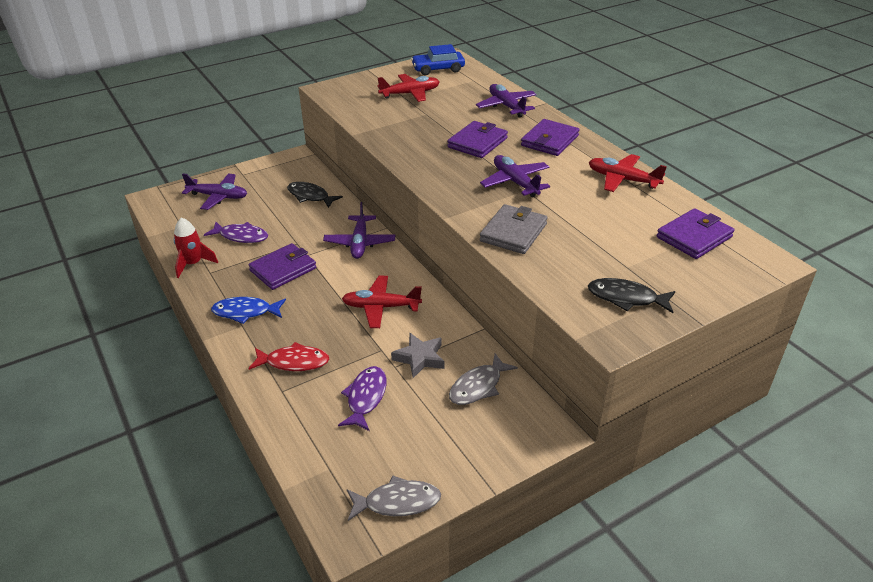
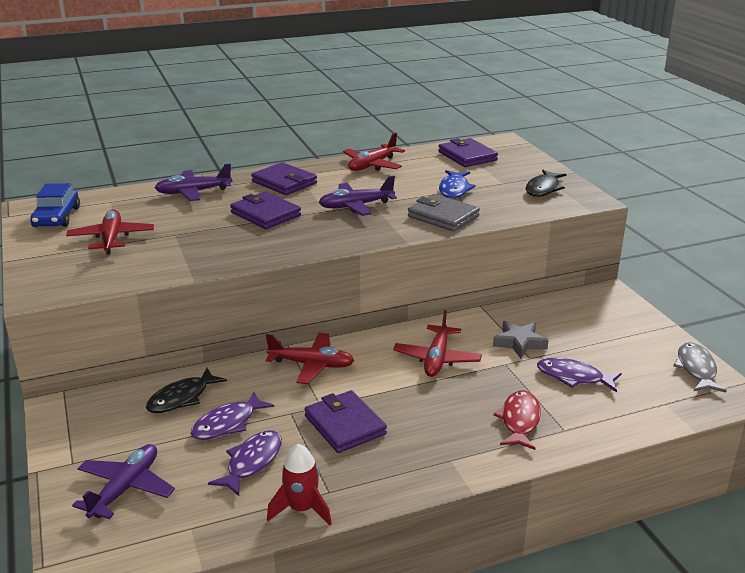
camera: 80 degrees left, 10 degrees down
(245, 312) = (425, 457): blue fish -> blue fish (454, 189)
(282, 219) = (227, 424): none -> purple fish
(360, 243) = (311, 365): purple plane -> red plane
(478, 386) = (558, 317): grey fish -> none

